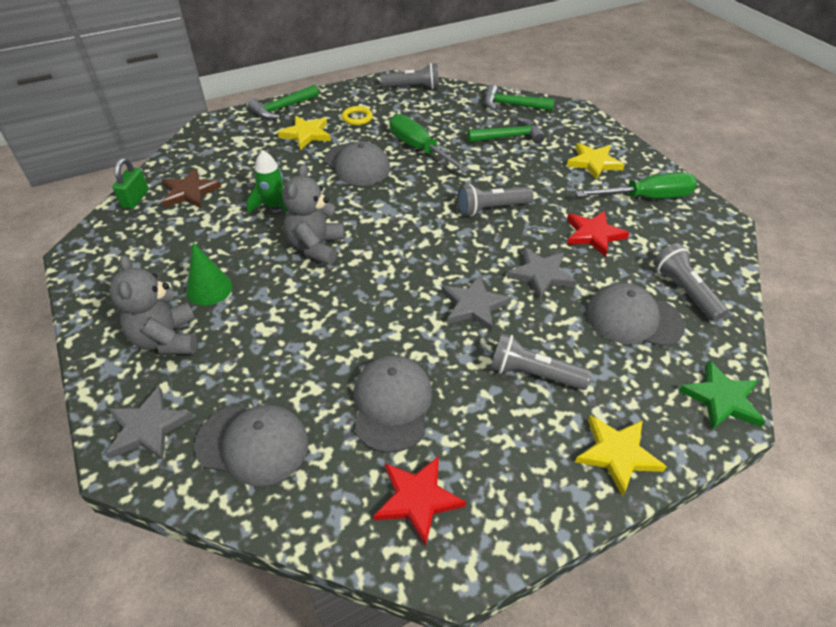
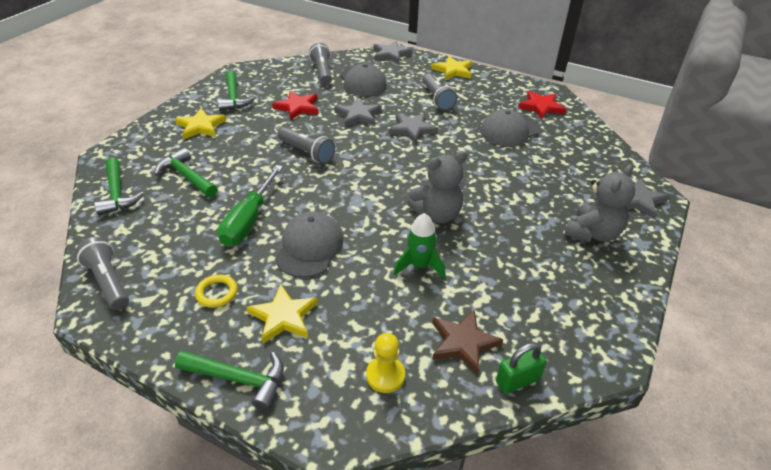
camera: 125 degrees left, 5 degrees down
(209, 288) = (536, 243): green cone -> none
(214, 153) = (385, 375): none -> yellow pawn
(253, 444) = (589, 160): grey cap -> none
(646, 197) = (234, 98): green screwdriver -> green hammer
(684, 291) = (322, 72): grey flashlight -> grey flashlight turned 135 degrees clockwise
(721, 399) = (391, 54): green star -> grey star

